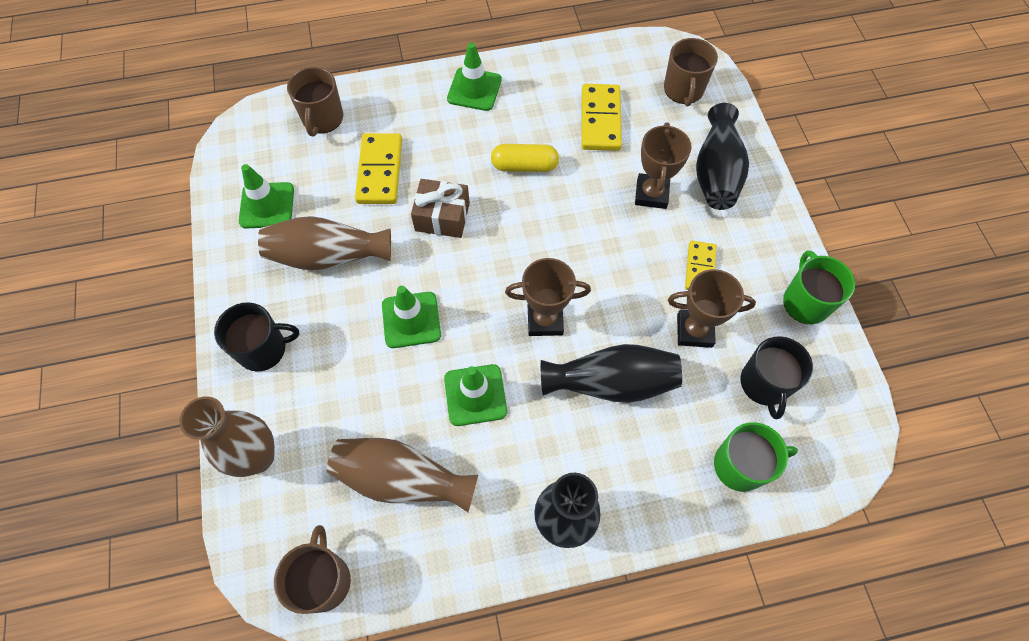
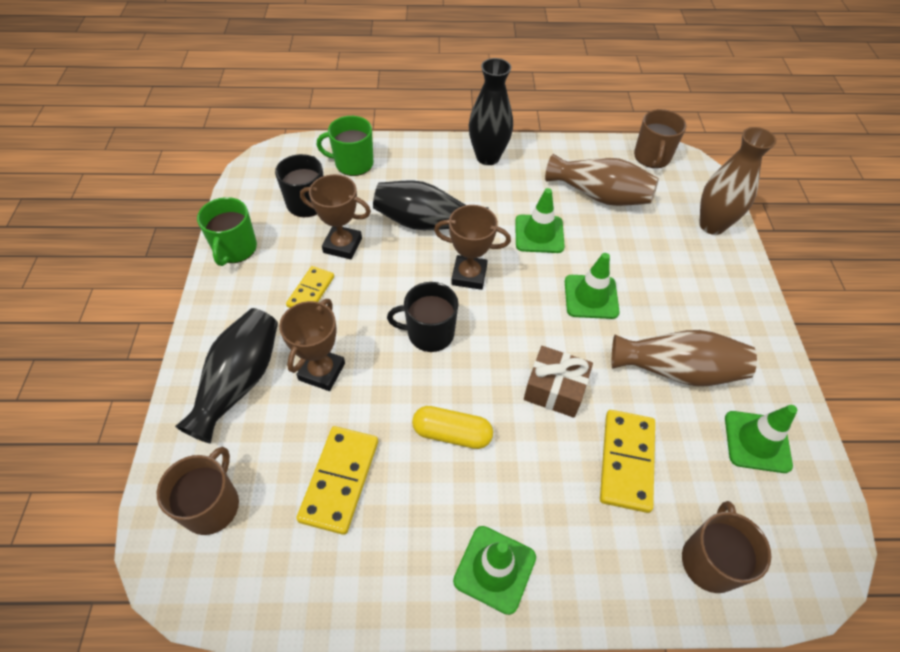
camera: 170 degrees left, 10 degrees down
(263, 349) = (725, 297): black mug -> black mug (429, 333)

